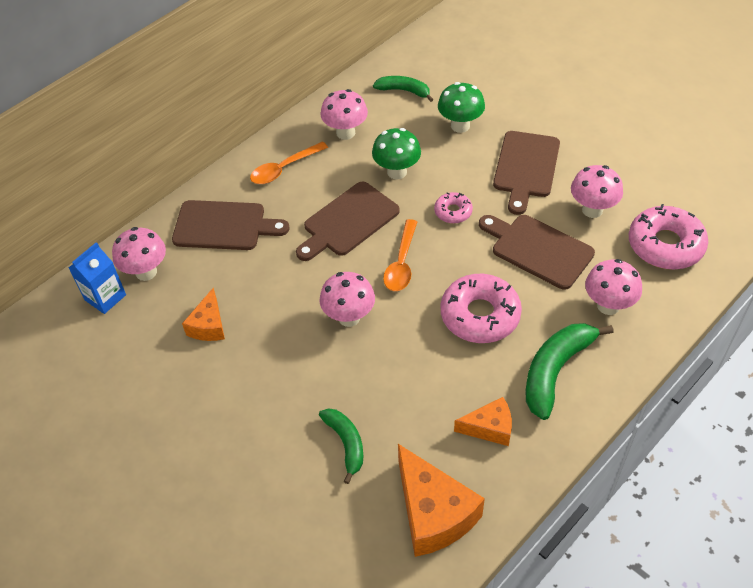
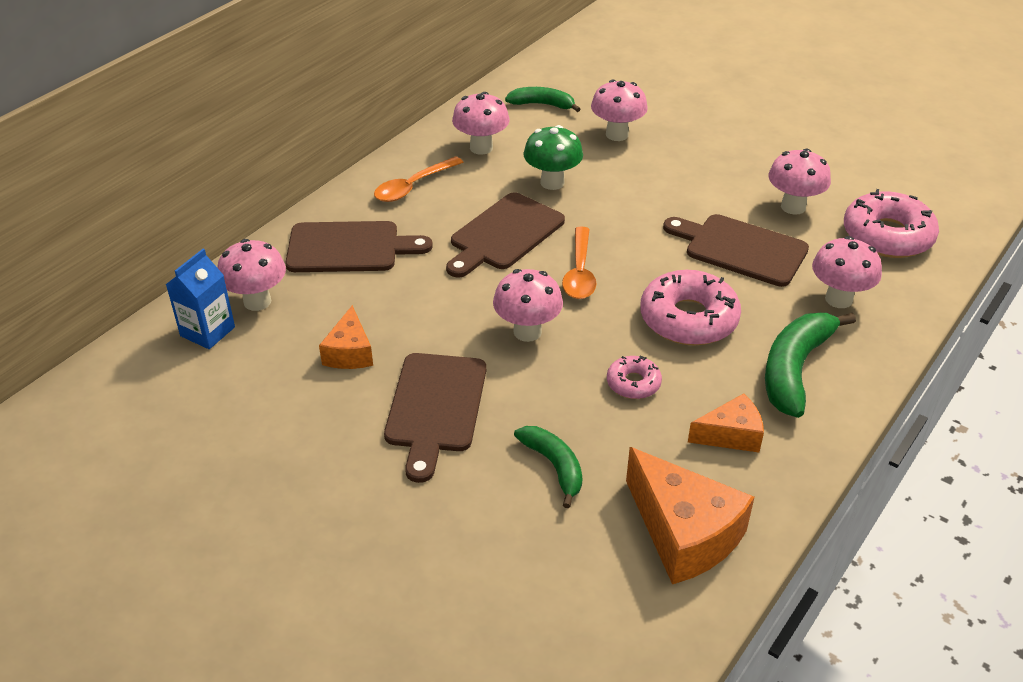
camera: 10 degrees left, 10 degrees down
(453, 212) = (629, 218): pink donut -> pink donut (633, 383)
(460, 126) = (617, 134): green mushroom -> pink mushroom
(526, 168) = (704, 170): brown cutting board -> brown cutting board (435, 408)

